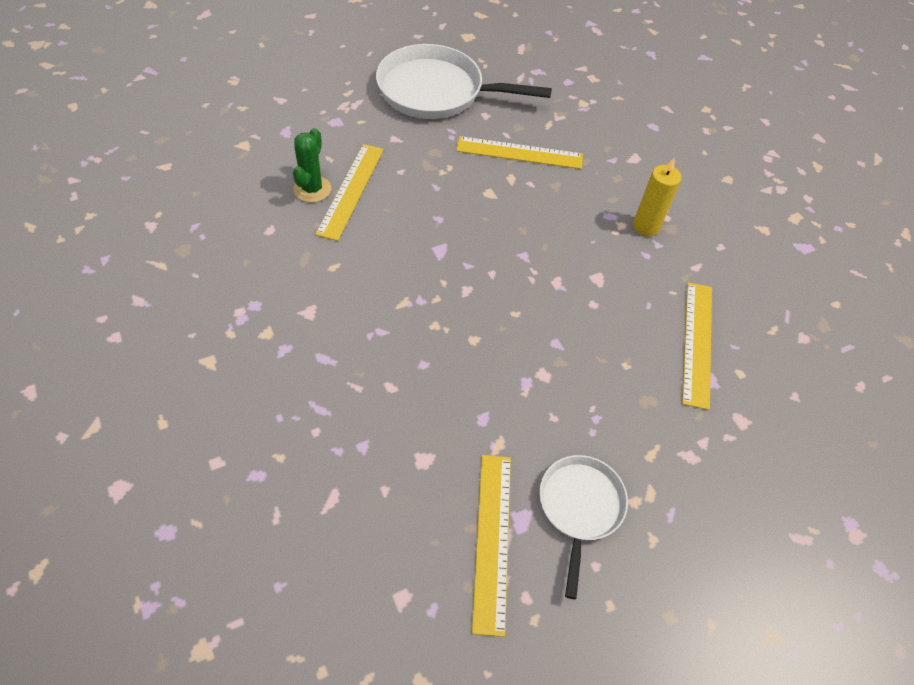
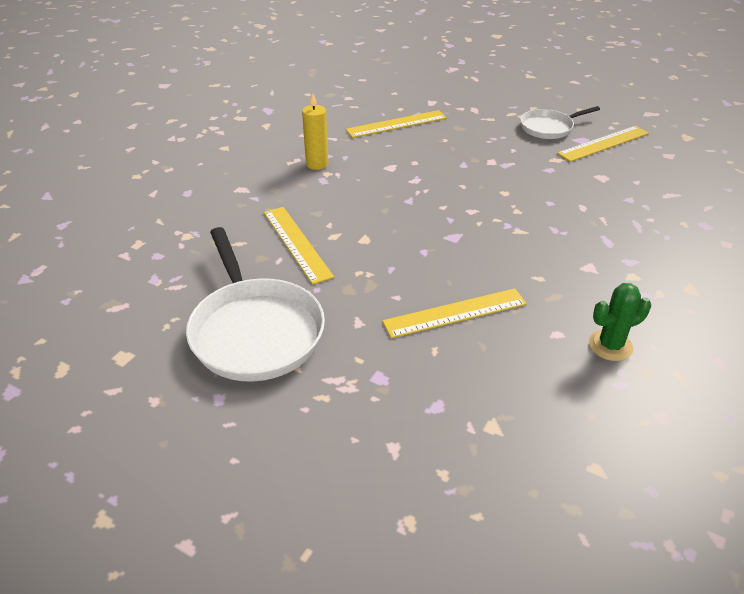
camera: 120 degrees left, 15 degrees down
(312, 189) = (484, 337): green cactus -> green cactus (610, 346)

